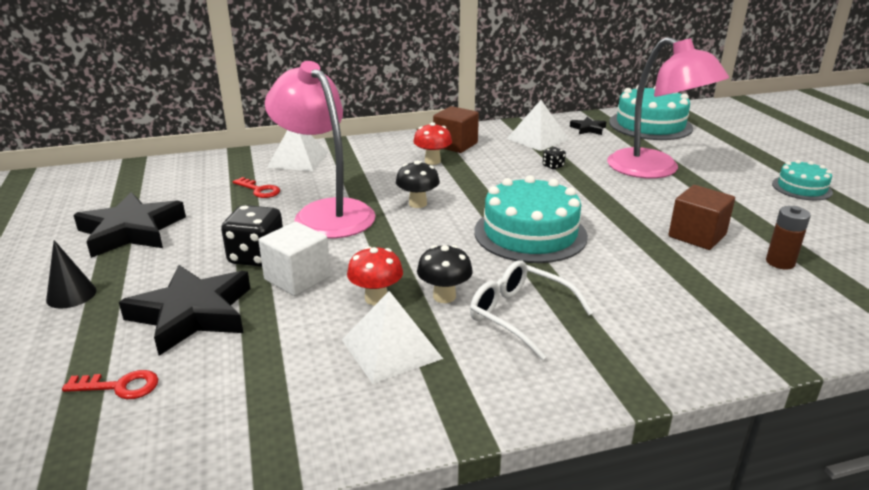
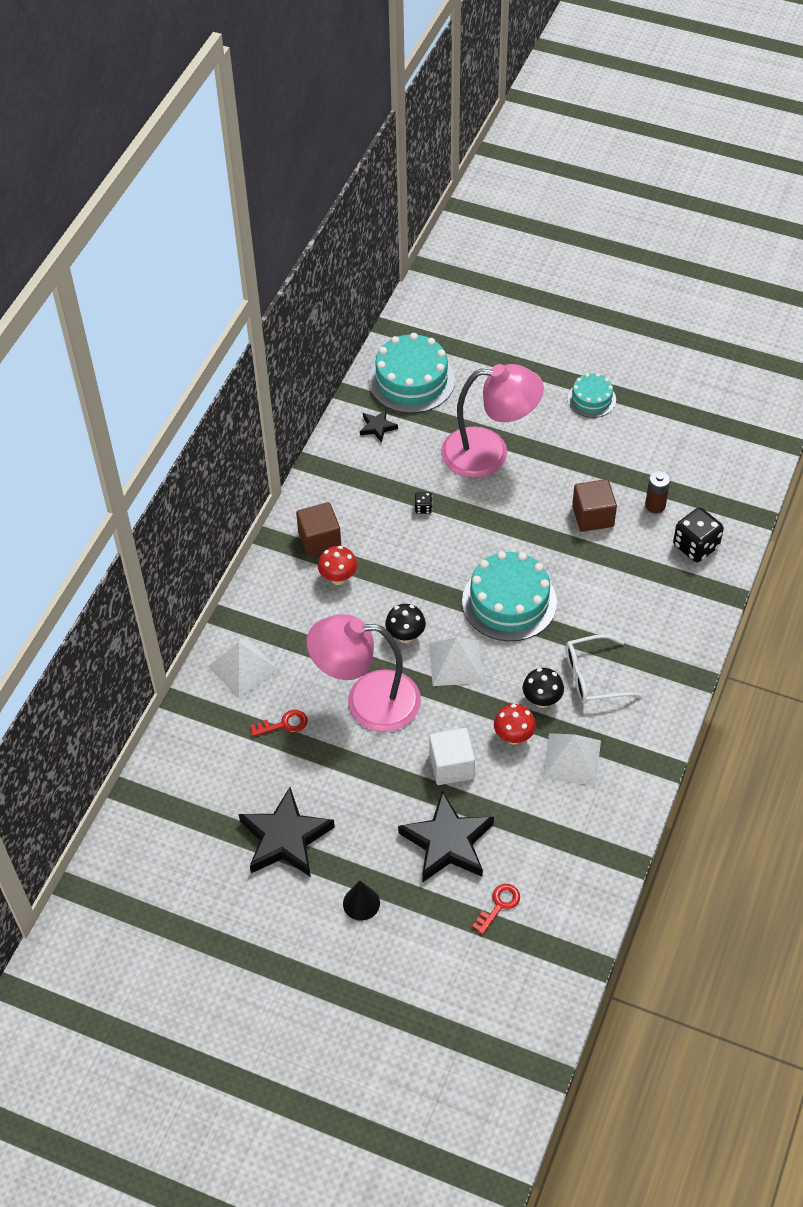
camera: 50 degrees left, 25 degrees up
(257, 257) = (400, 775): black dice -> black dice (695, 546)
(537, 139) = (363, 477): white pyramid -> white pyramid (456, 663)

